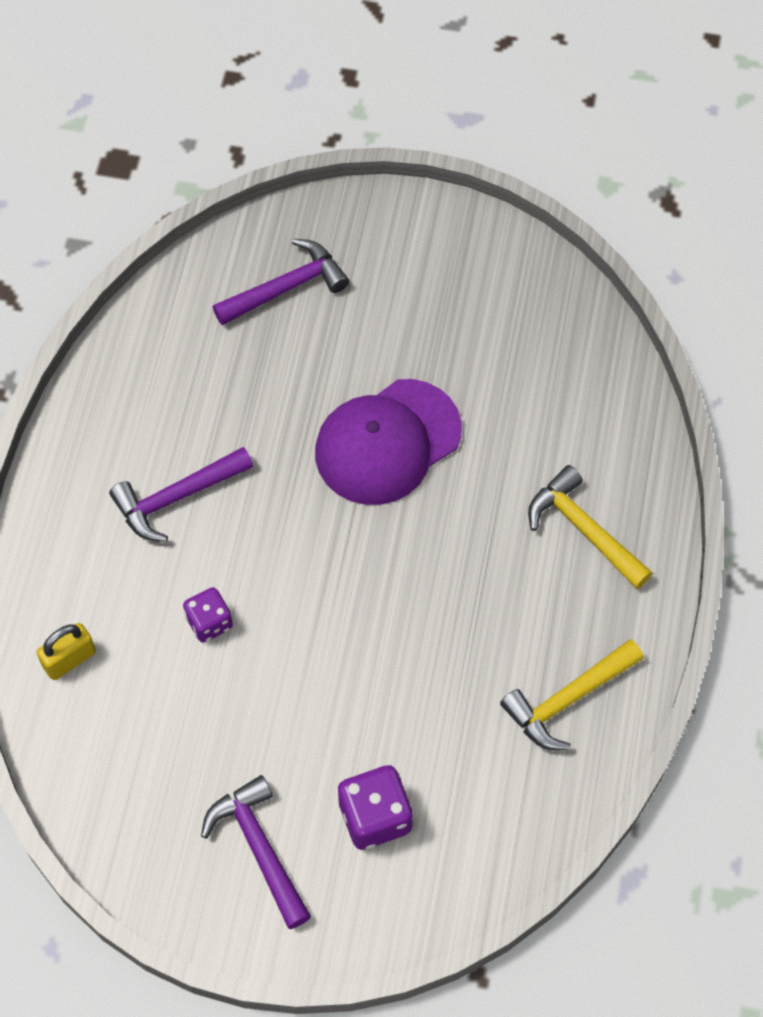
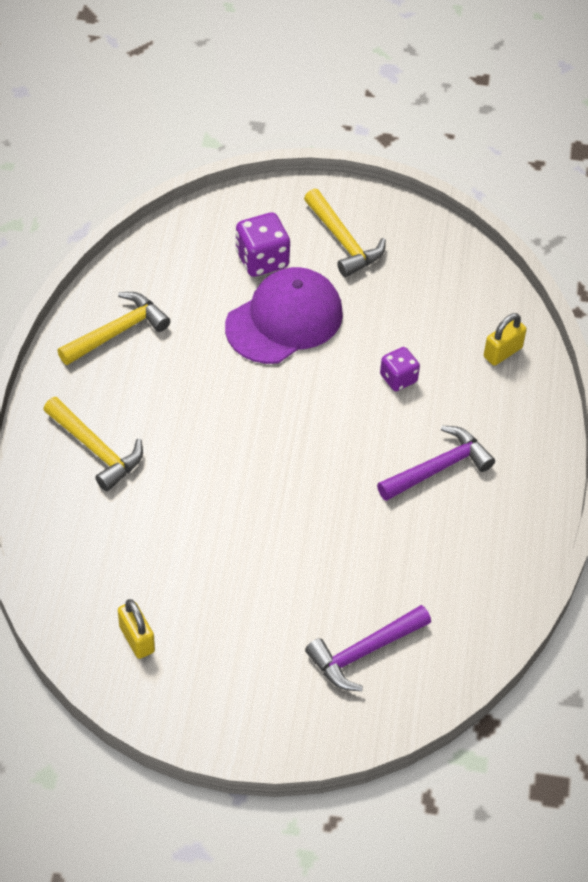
camera: 175 degrees right, 10 degrees down
(259, 847) = (343, 242): purple hammer -> yellow hammer
(387, 442) = (262, 515): purple cap -> purple cap (284, 320)
(525, 306) = (137, 639): none -> yellow padlock

